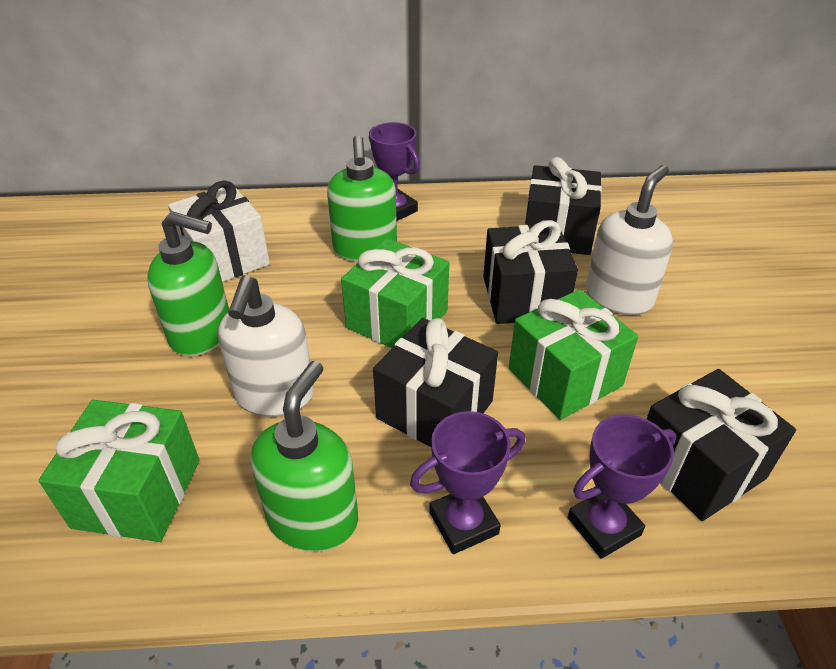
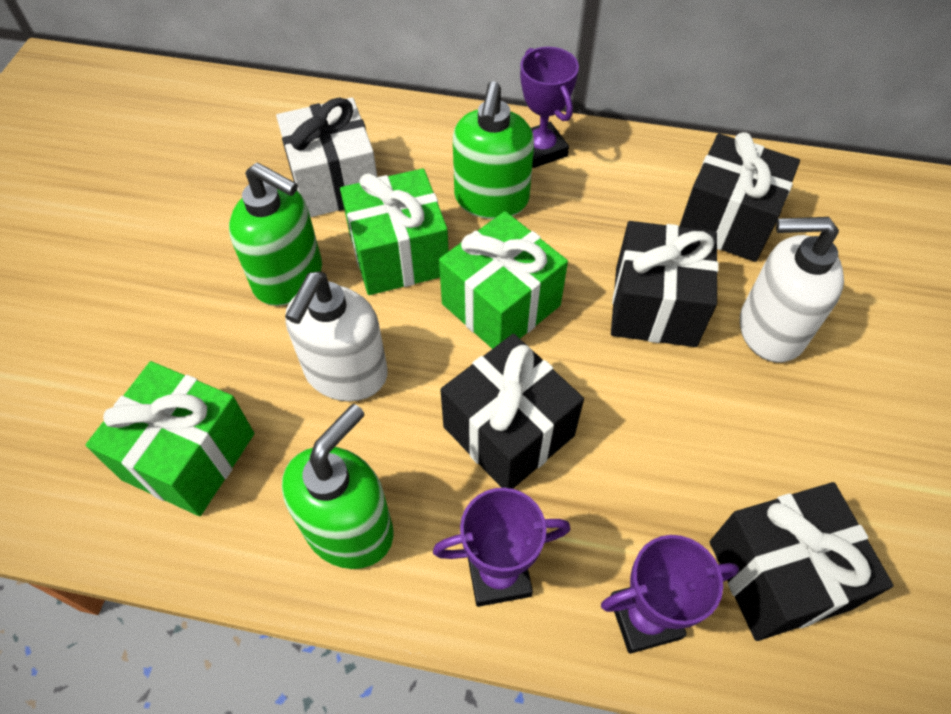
camera: 15 degrees right, 15 degrees up
(564, 377) = (666, 424): green gift -> green gift (399, 255)
(619, 297) = (769, 330): white soap dispenser -> white soap dispenser turned 135 degrees counterclockwise

